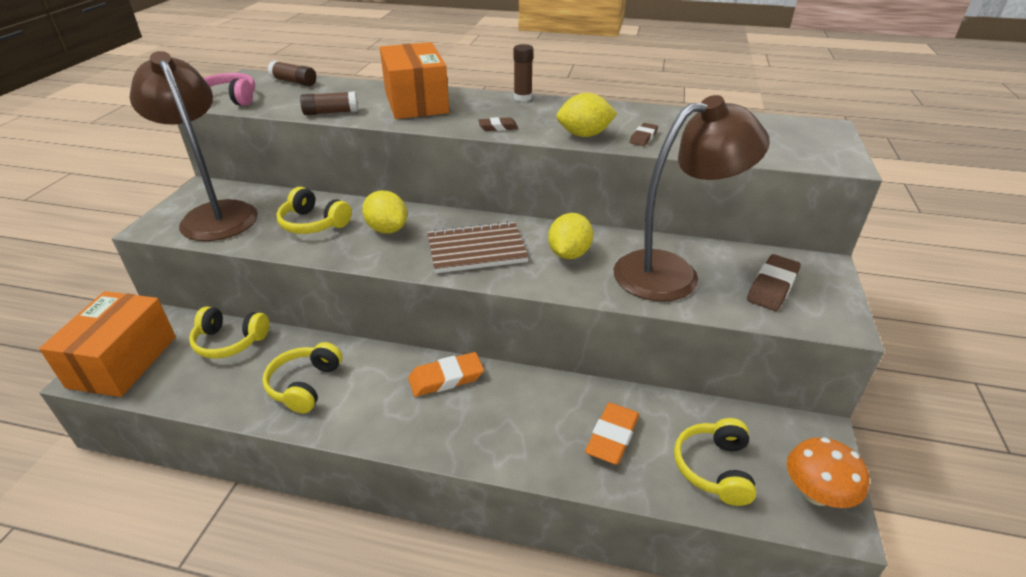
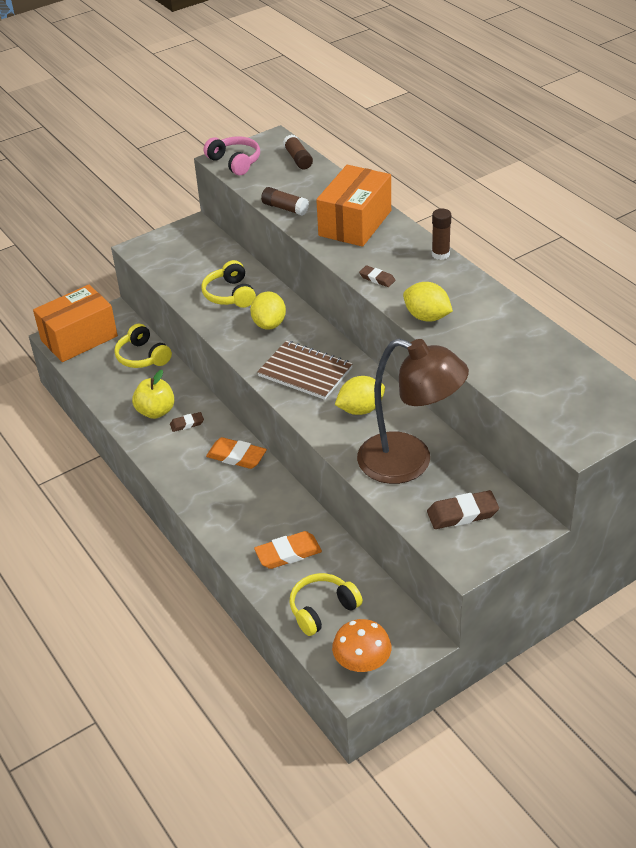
camera: 45 degrees right, 5 degrees up
(215, 214) = (181, 255): brown lamp -> none
(304, 385) = (156, 411): yellow headphones -> yellow apple
(643, 137) = (466, 341): brown eraser -> brown eraser (187, 424)

